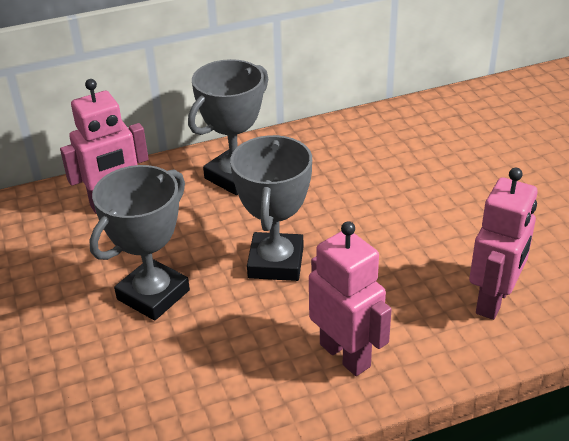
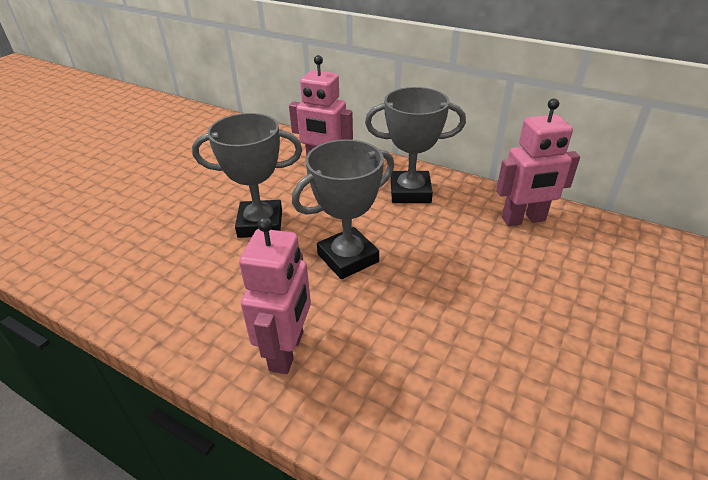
camera: 50 degrees right, 0 degrees up
(493, 300) = (451, 419): pink robot -> pink robot (523, 220)

